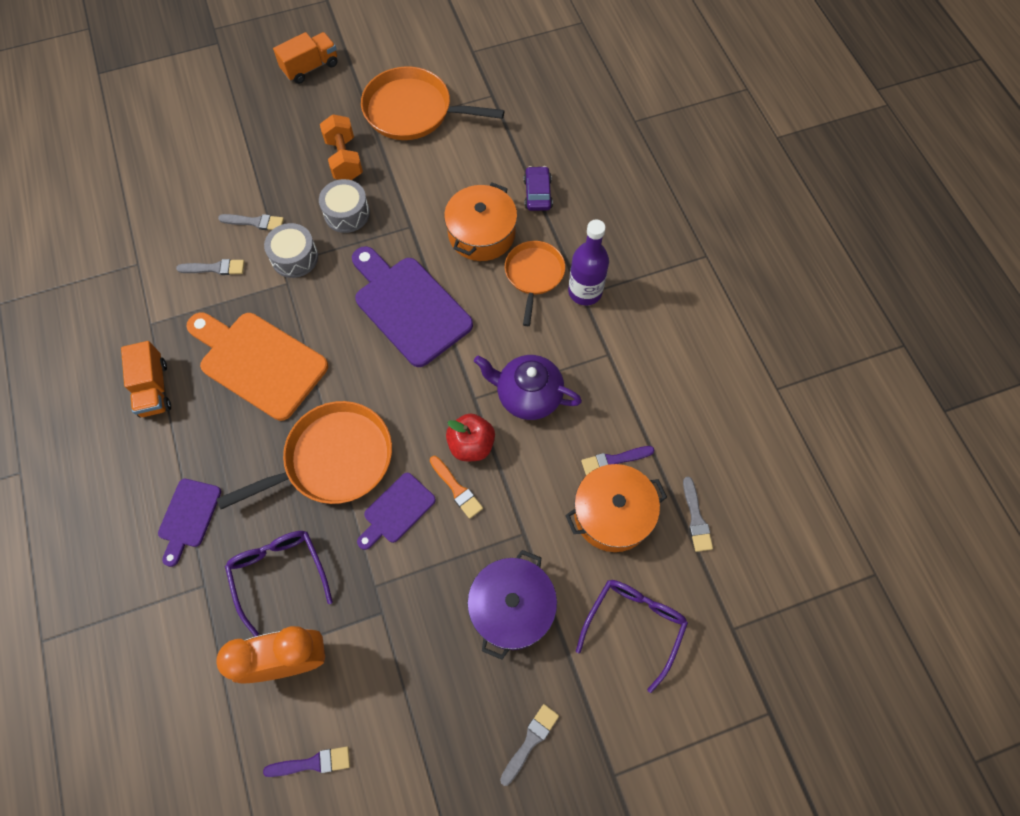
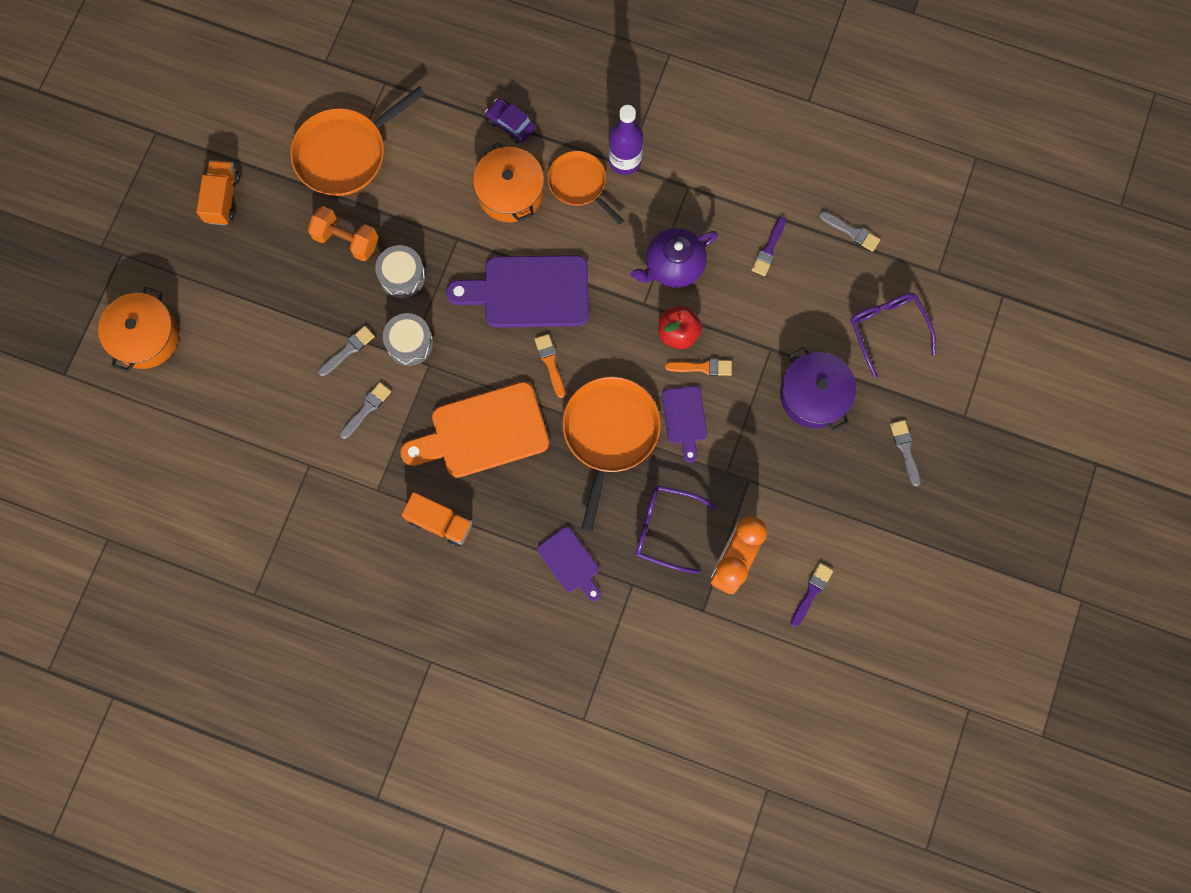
camera: 50 degrees left, 10 degrees up
(360, 367) = (550, 363): none -> orange brush
(612, 514) = (805, 281): orange pot -> orange pot (146, 337)

